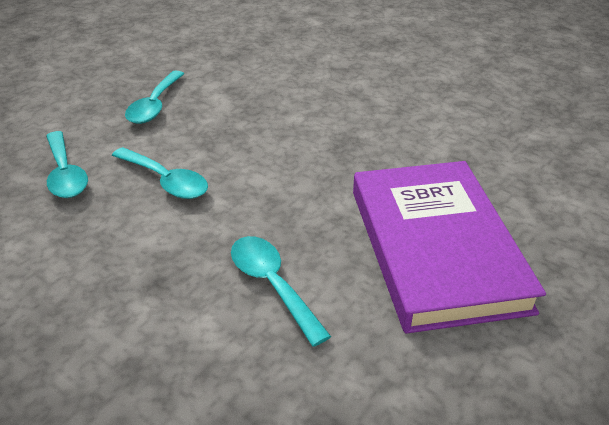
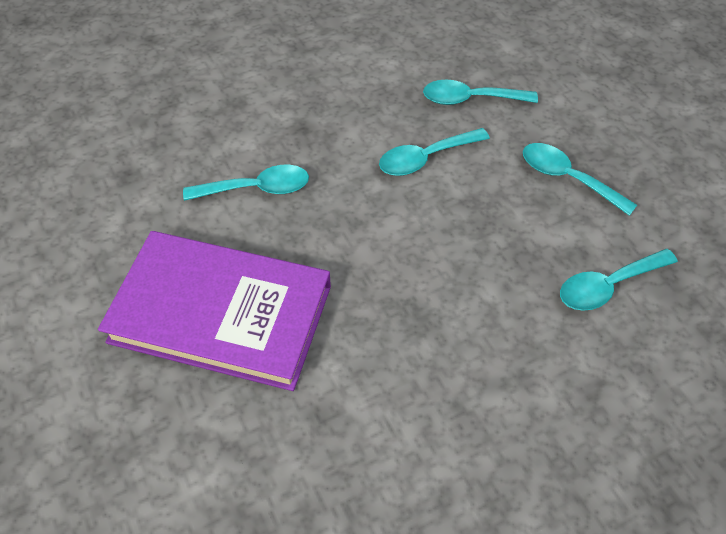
camera: 115 degrees right, 15 degrees up
(255, 75) = (608, 286): none -> turquoise spoon

